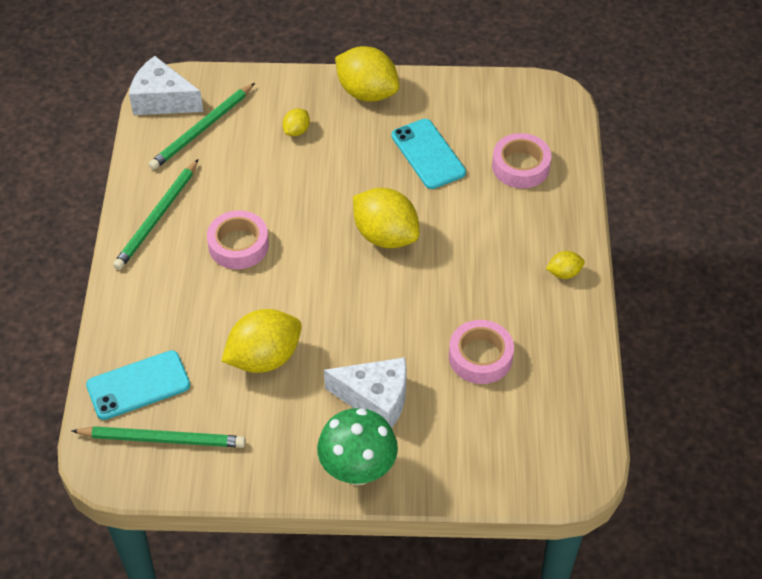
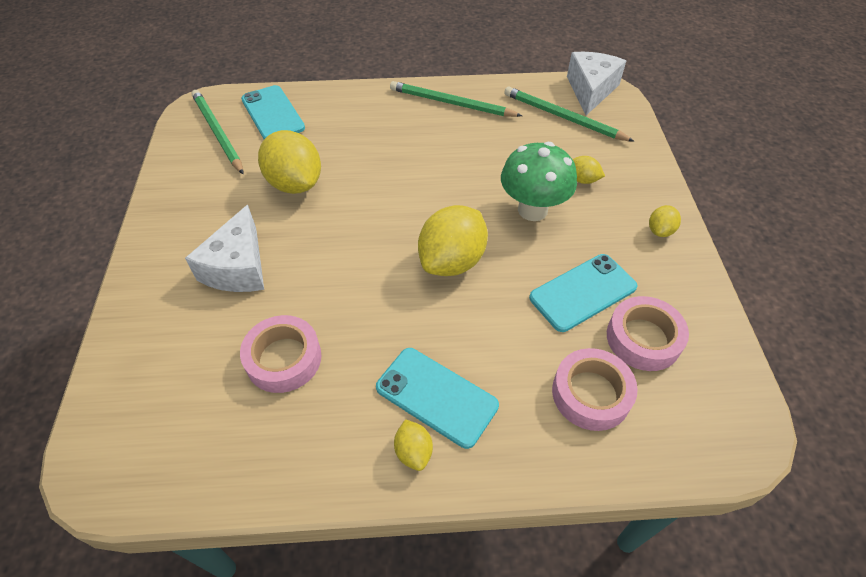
camera: 85 degrees right, 0 degrees up
(163, 439) = (217, 133): green pencil -> green pencil turned 150 degrees clockwise
(238, 245) = (426, 154): pink tape -> pink tape (643, 338)
(358, 470) = (156, 259): green mushroom -> green mushroom (532, 210)
(367, 92) = (660, 231): yellow lemon -> yellow lemon, size x0.48
(519, 256) = (436, 396): none -> turquoise phone

